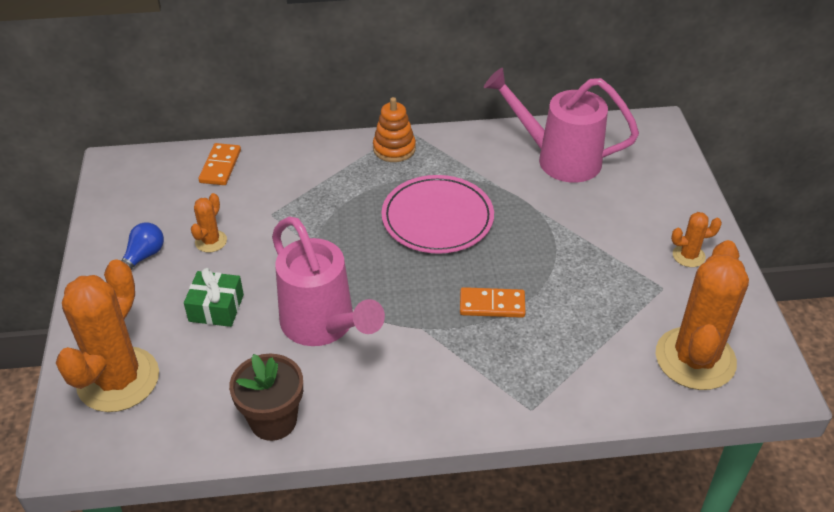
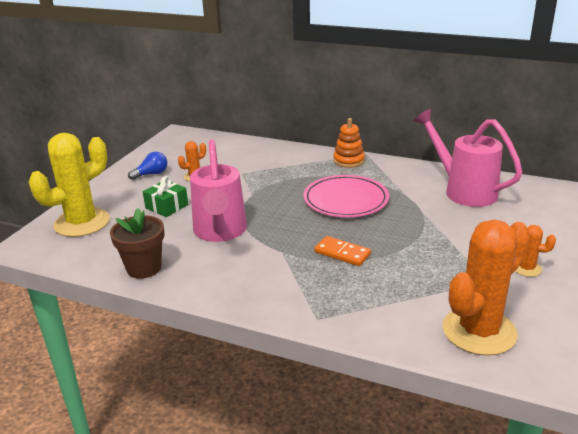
camera: 30 degrees right, 15 degrees down
(118, 379) = (82, 223): orange cactus -> yellow cactus
(220, 166) = (234, 146): orange domino -> none

